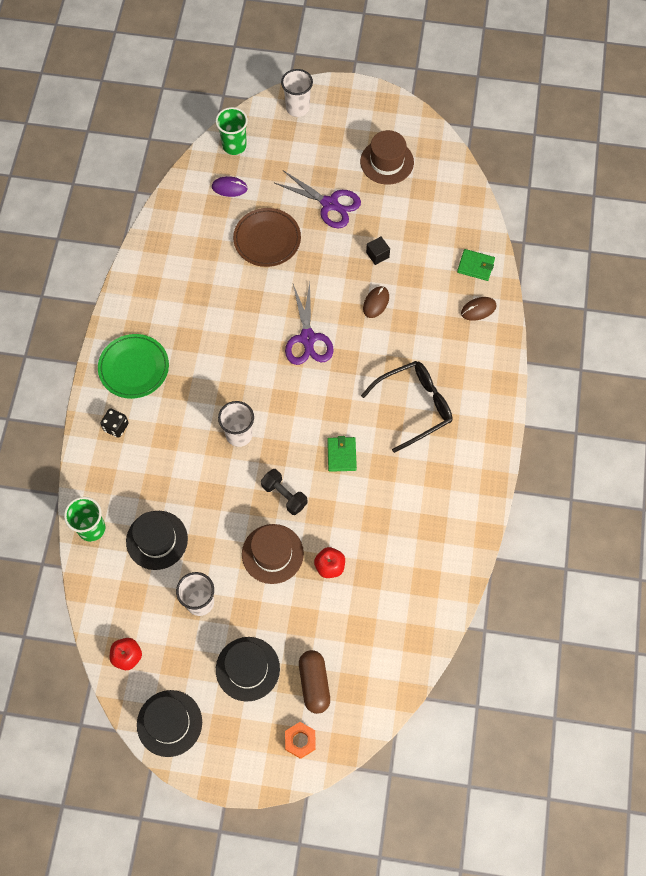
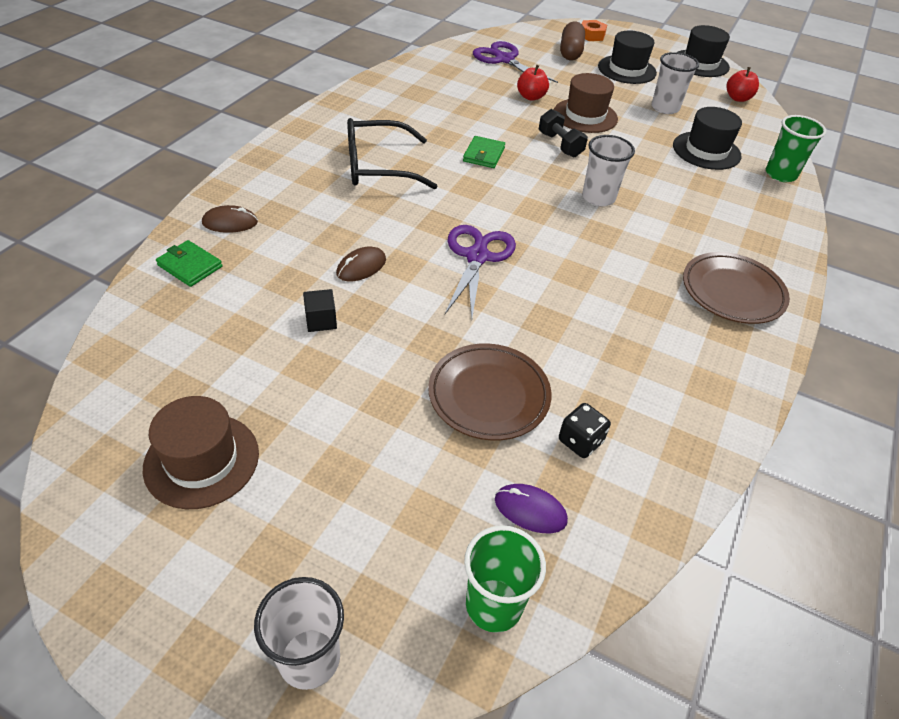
camera: 165 degrees left, 20 degrees down
(116, 427) = (756, 242): black dice -> black dice (580, 441)
(134, 368) = (732, 292): green plate -> brown plate
(329, 204) = (353, 418): purple scissors -> purple scissors (504, 60)

